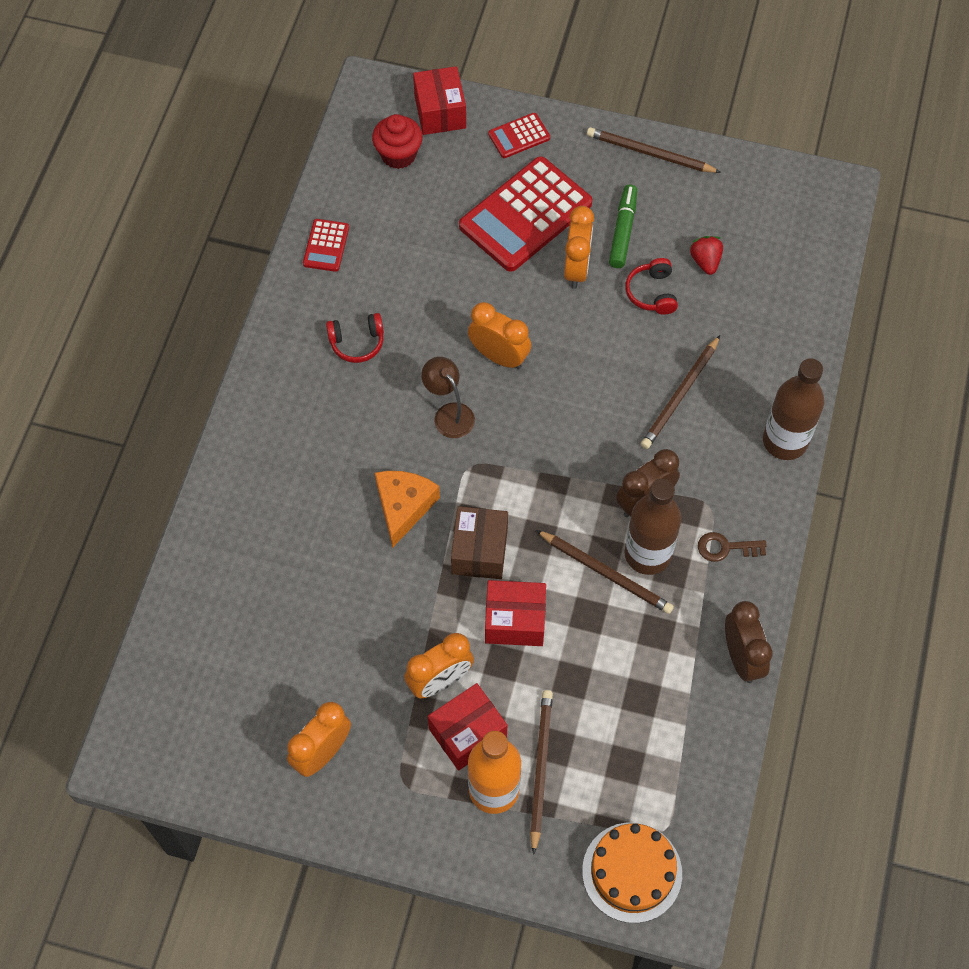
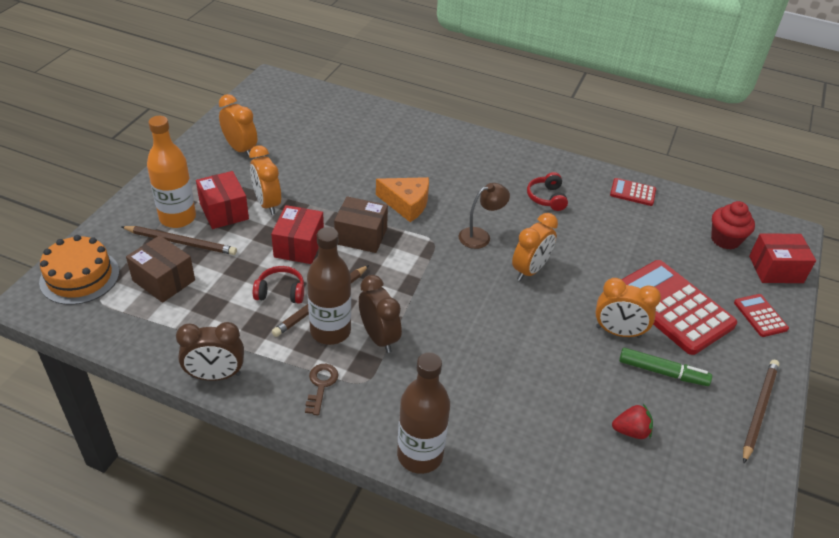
camera: 95 degrees right, 20 degrees down
(613, 765) = (163, 280): none -> brown box
(652, 293) = (593, 381): red headphones -> red headphones (280, 292)
(680, 394) = (481, 382): brown pencil -> none

